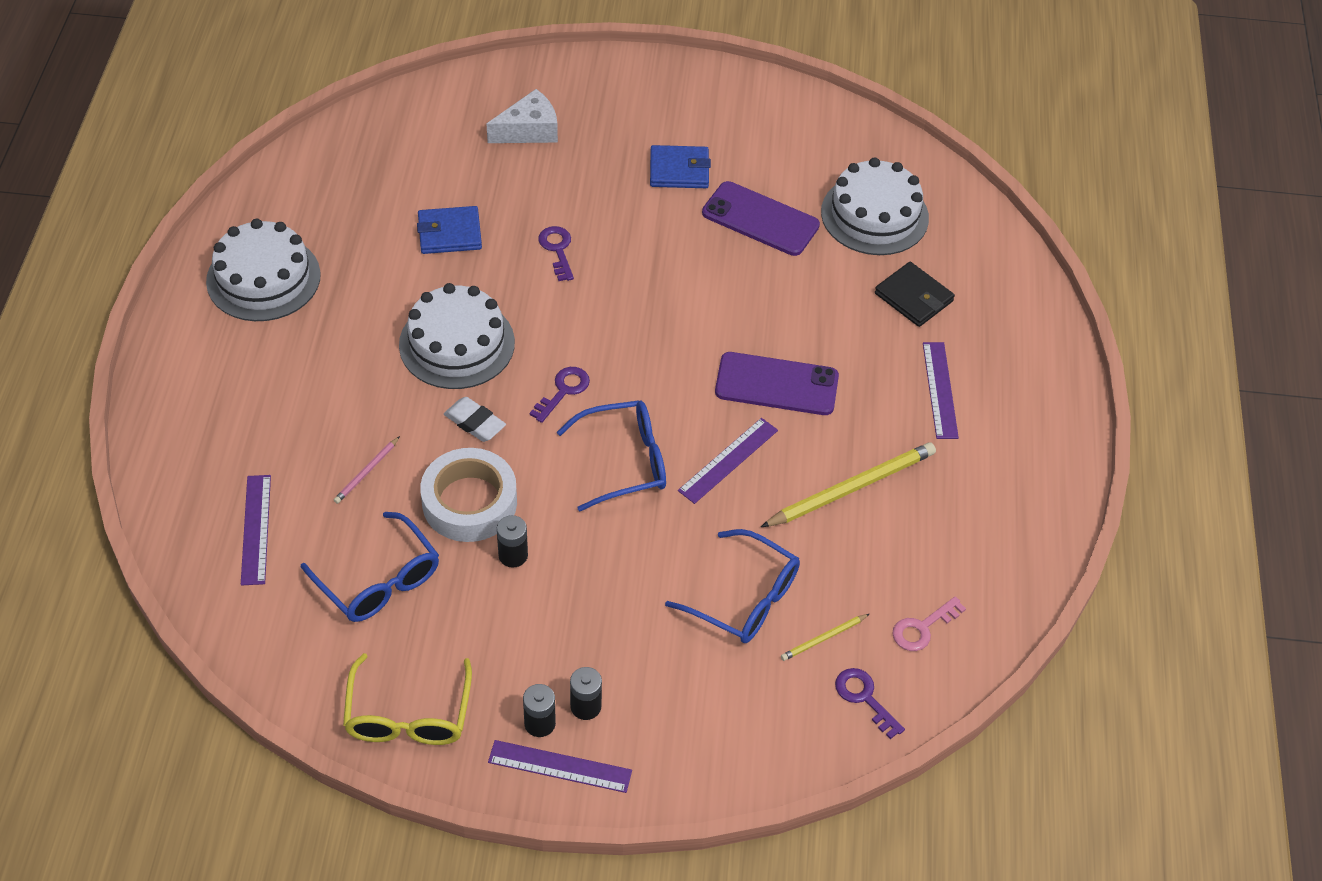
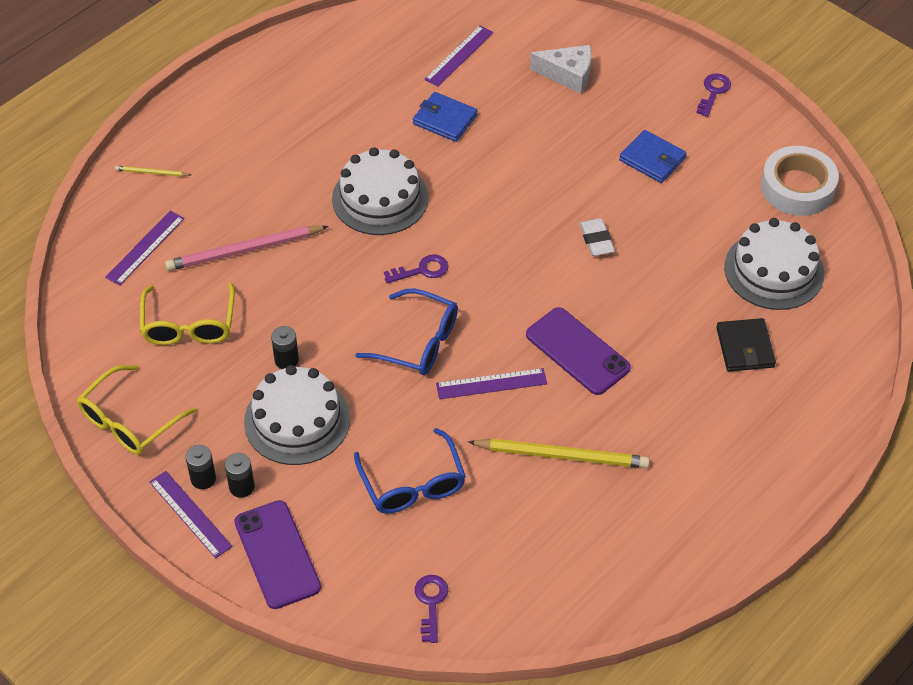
camera: 40 degrees right, 0 degrees up
(263, 278) = (295, 86): white cake -> white cake (297, 420)
(367, 472) = (245, 250): pink pencil -> pink pencil, size x2.07
(379, 580) = (189, 325): blue glasses -> yellow glasses
(469, 502) = (291, 309): white tape -> white tape (797, 187)
(474, 423) = (342, 258): white eraser -> white eraser (596, 240)
(557, 250) = (509, 170): purple key -> purple key (713, 92)
(760, 219) = (680, 227): purple phone -> purple phone (277, 554)
(824, 638) = (441, 545): yellow pencil -> yellow pencil (152, 173)
(922, 628) = (519, 583): pink key -> none
(940, 390) = (699, 426): purple ruler -> purple ruler (459, 56)

